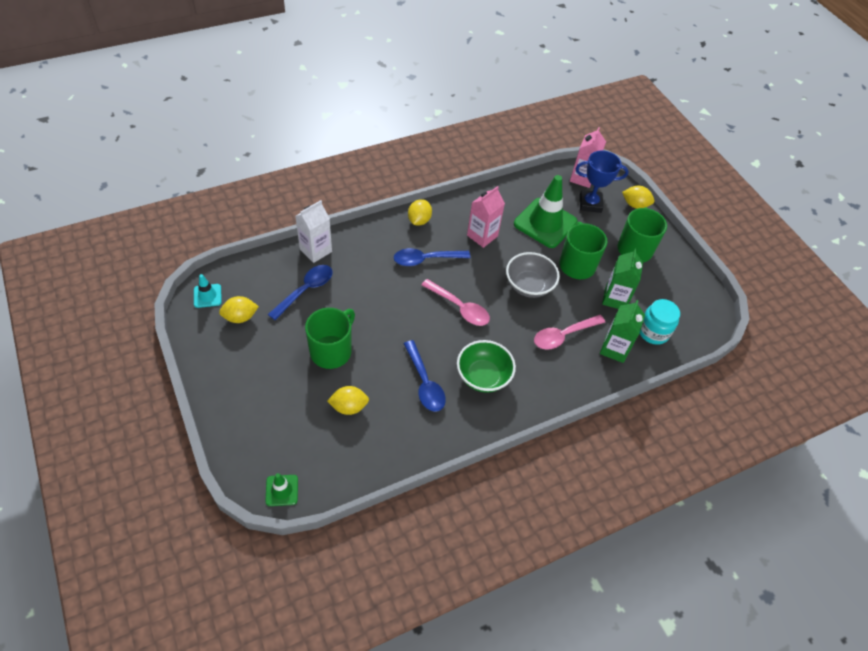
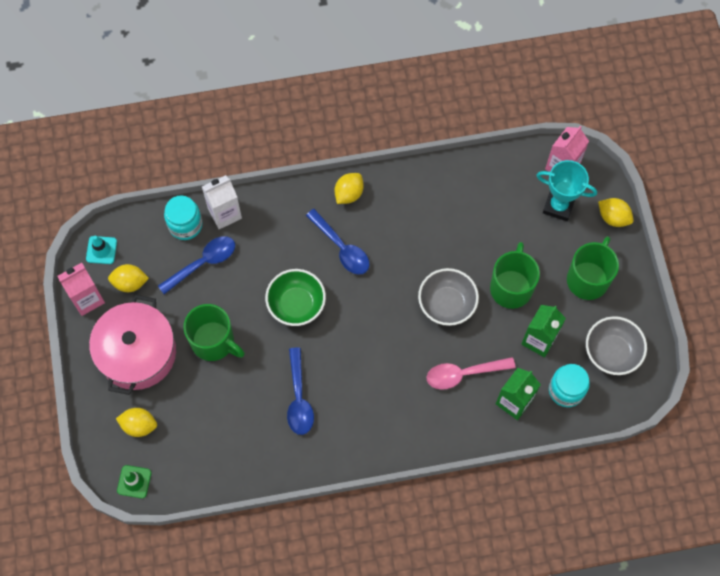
camera: 20 degrees right, 15 degrees up
(260, 373) = (137, 353): none -> pink pot
(282, 264) = (185, 225): none -> turquoise jar
(331, 351) = (214, 342): green mug -> green mug turned 75 degrees clockwise
(349, 407) = (216, 409): yellow lemon -> yellow lemon (139, 425)
(425, 259) = (341, 248): blue spoon -> blue spoon turned 135 degrees counterclockwise
(460, 308) = (361, 317): pink spoon -> none
(482, 236) = (415, 228): pink carton -> pink carton (87, 299)
(483, 376) = (361, 404): green bowl -> green bowl (296, 304)
(545, 223) = (494, 224): green traffic cone -> none
(590, 204) = (558, 206): blue trophy -> turquoise trophy
(677, 297) = (612, 352): none -> grey bowl

